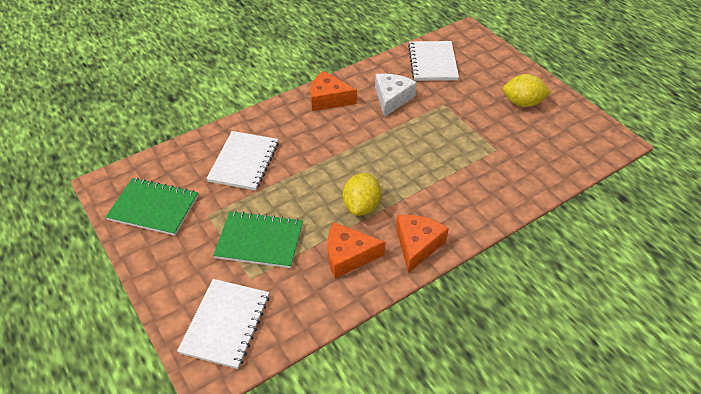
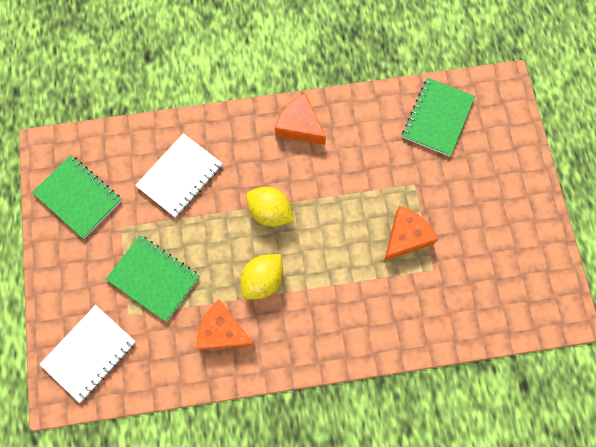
camera: 25 degrees right, 25 degrees up
(392, 98) = (365, 153): white cheese -> none
(417, 245) = (290, 348): orange cheese -> orange cheese (406, 237)
(432, 62) = (437, 118): white notebook -> green notebook
(522, 103) = (500, 219): yellow lemon -> yellow lemon (270, 212)

